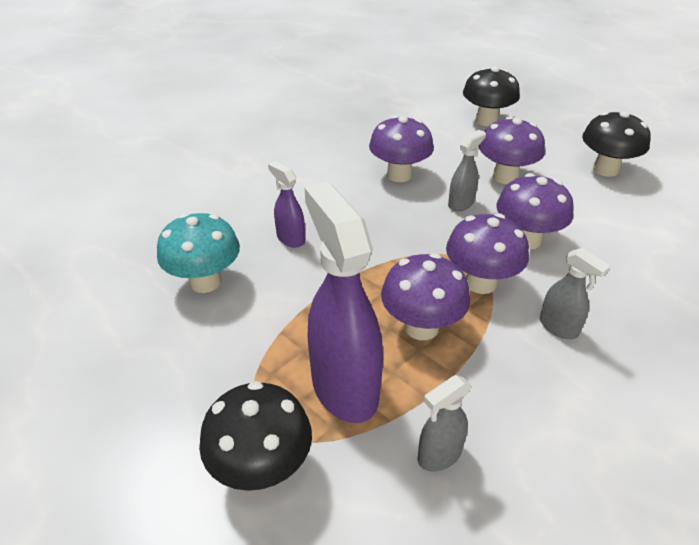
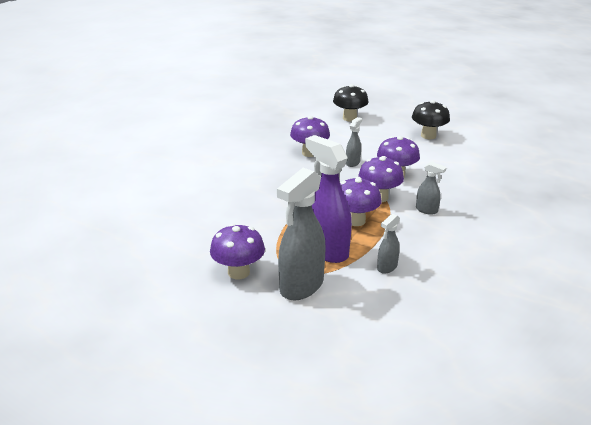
camera: 15 degrees left, 10 degrees down
(205, 281) = (222, 219): turquoise mushroom -> none
(262, 467) = (301, 286): black mushroom -> grey spray bottle
(290, 238) = (261, 192): purple spray bottle -> none
(505, 177) = (373, 146): purple mushroom -> purple mushroom (238, 272)

